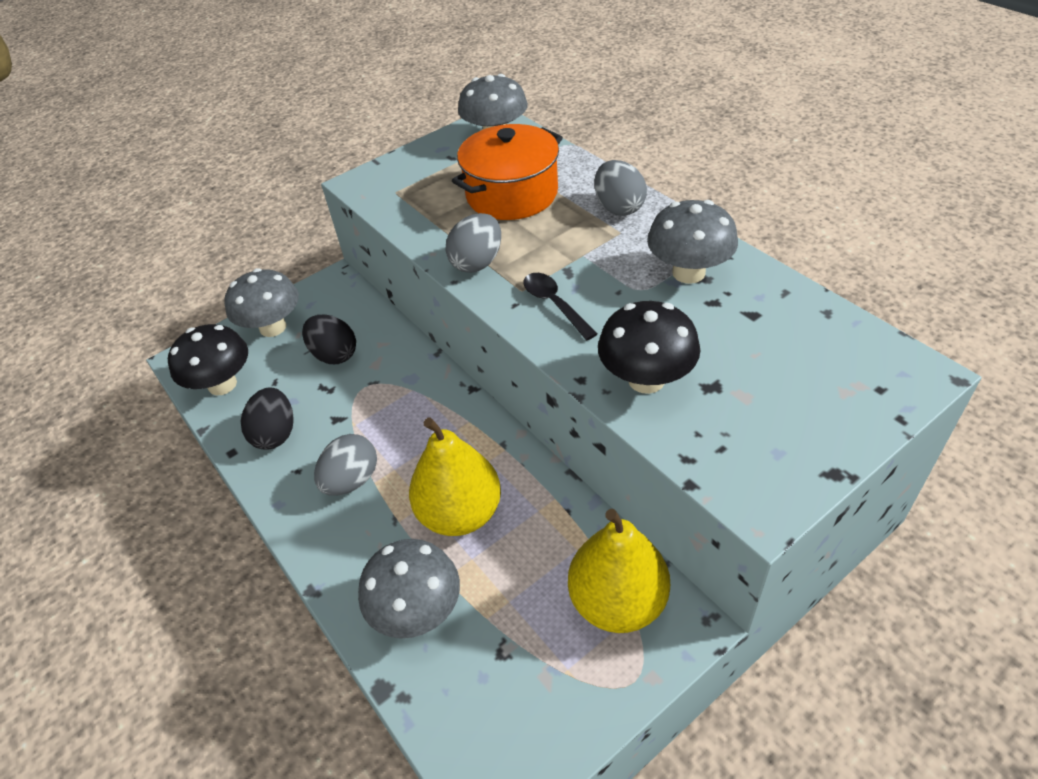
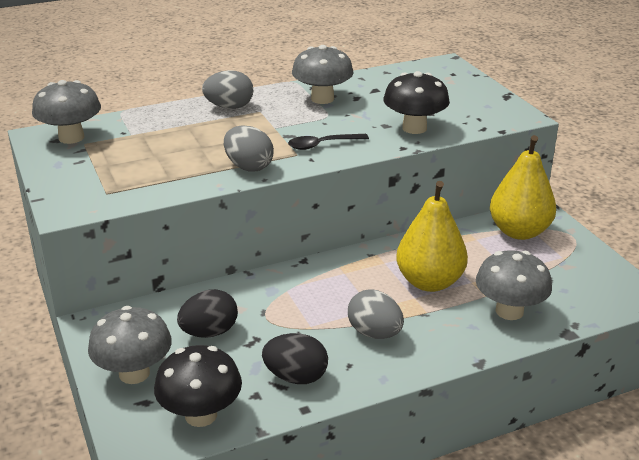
camera: 80 degrees left, 15 degrees down
(512, 194) = (169, 142): orange pot -> none

